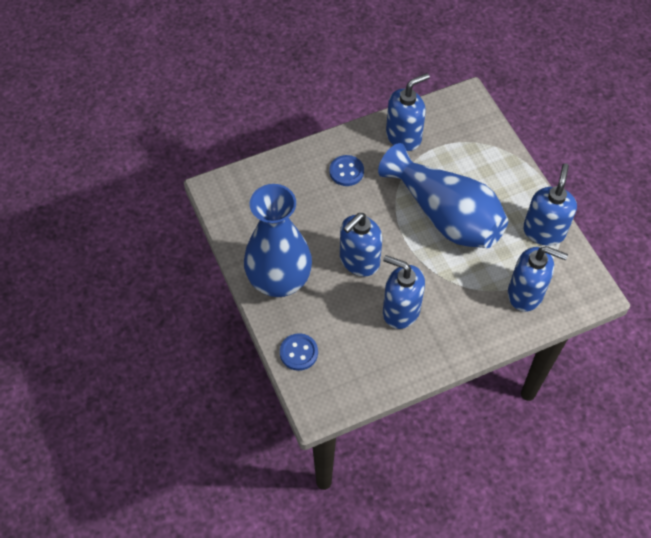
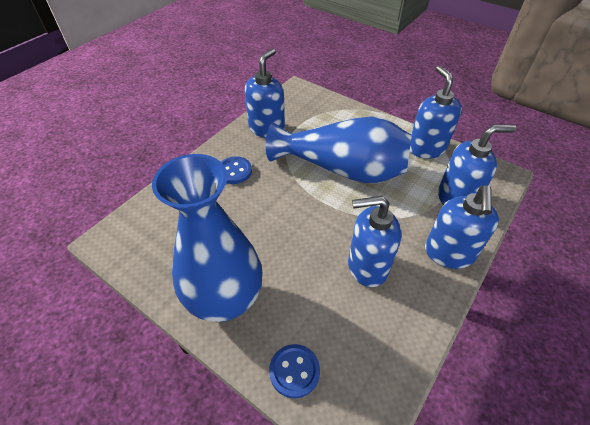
camera: 30 degrees left, 10 degrees down
(359, 261) = (295, 239): blue soap dispenser -> blue soap dispenser (449, 253)

